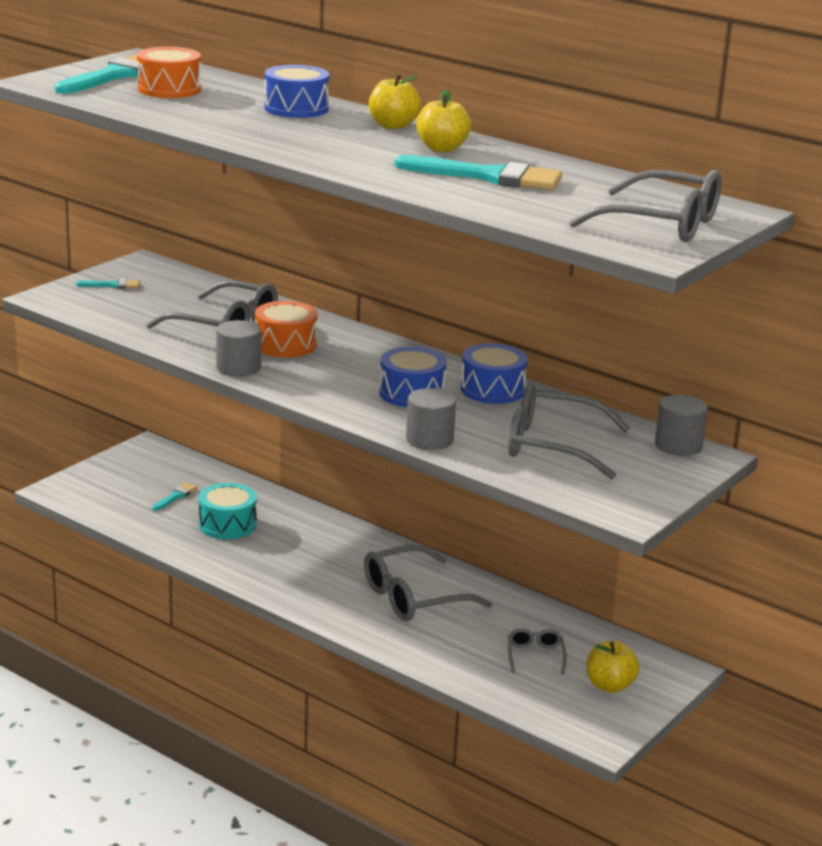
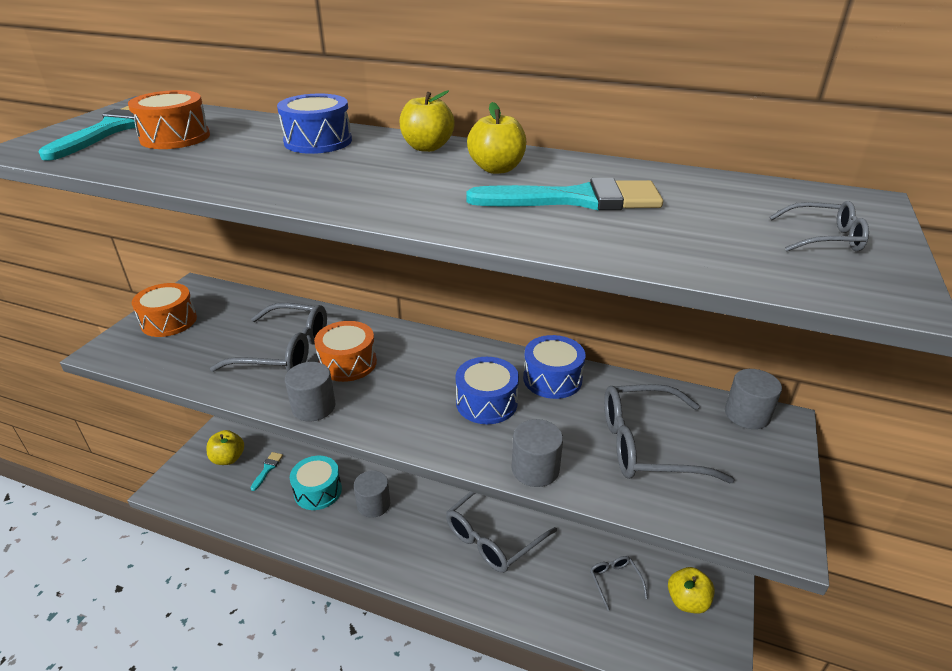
camera: 15 degrees left, 10 degrees up
(113, 285) = (169, 321): turquoise brush -> orange drum
(133, 479) = (228, 458): none -> yellow apple
(287, 547) = (373, 504): none -> grey cylinder
(662, 224) = (824, 238): grey glasses -> grey glasses, size x0.50

